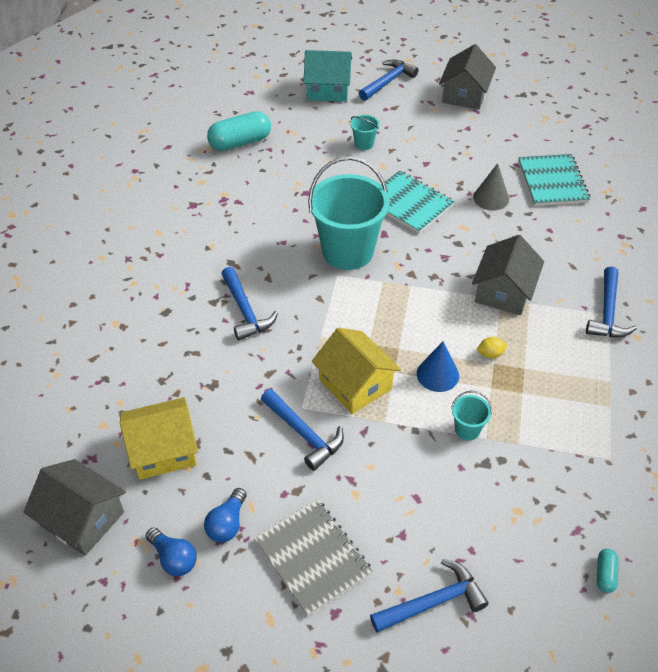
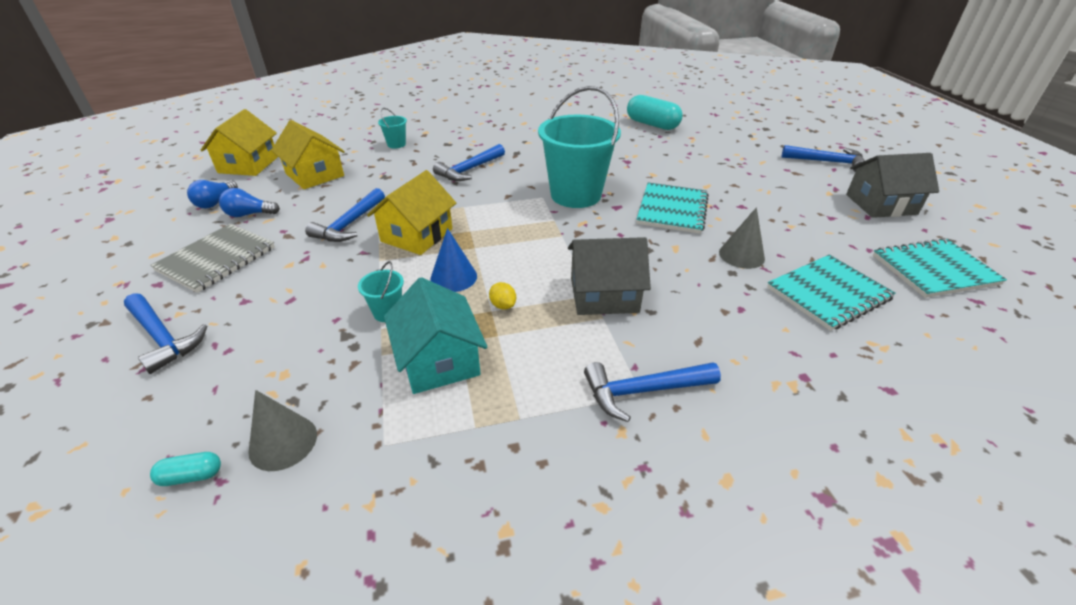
camera: 65 degrees right, 10 degrees down
(82, 519) = (248, 164): grey house -> yellow house
(328, 90) = (769, 140): turquoise house -> turquoise house (439, 360)
(364, 144) = (723, 170): turquoise bucket -> turquoise bucket (396, 144)
(551, 122) = (934, 270): none -> turquoise notebook
(590, 517) = (283, 442): none -> grey cone

